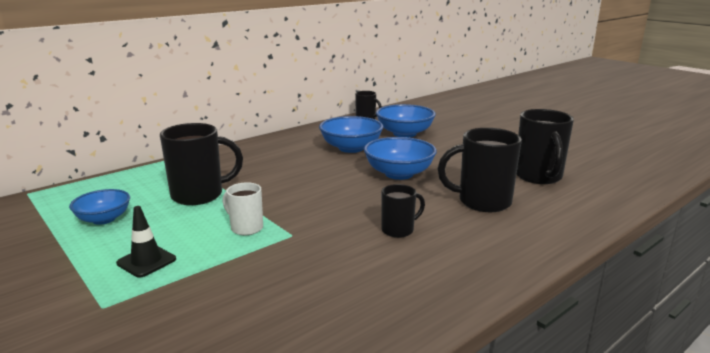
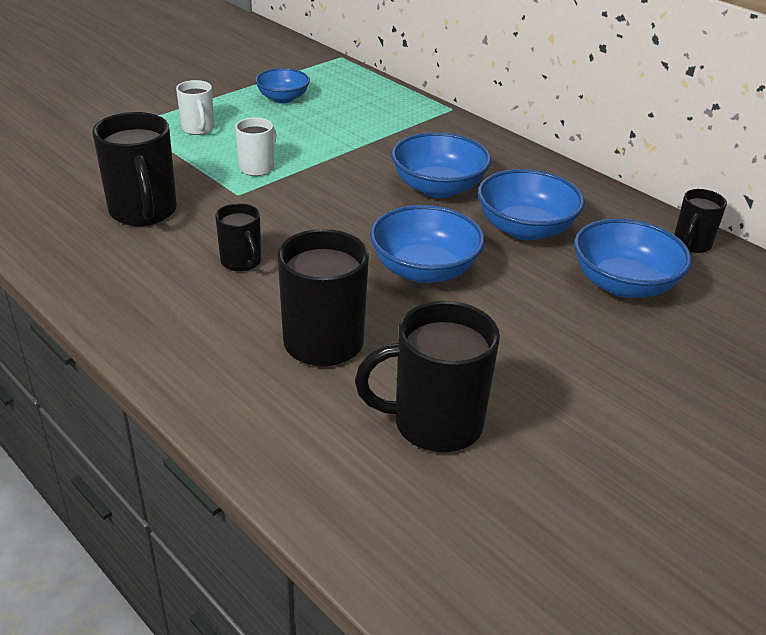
camera: 85 degrees right, 15 degrees up
(146, 261) = (198, 129): black traffic cone -> white mug
(199, 195) = (339, 135): black mug -> black mug (143, 212)
(297, 166) = (438, 188): none -> blue bowl

